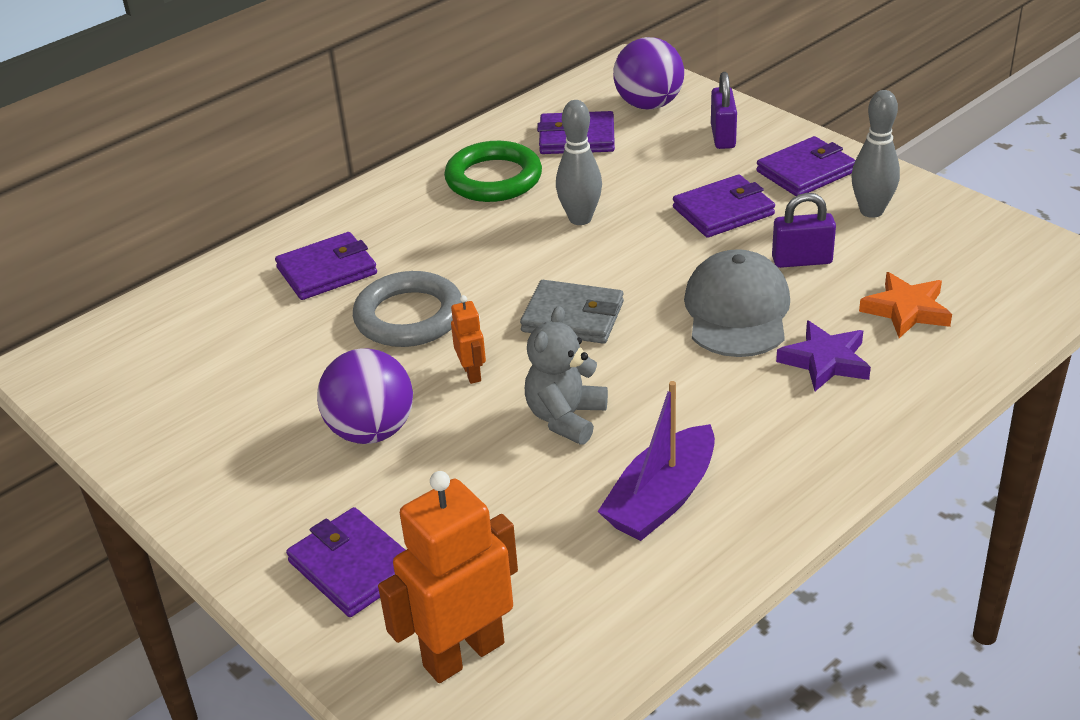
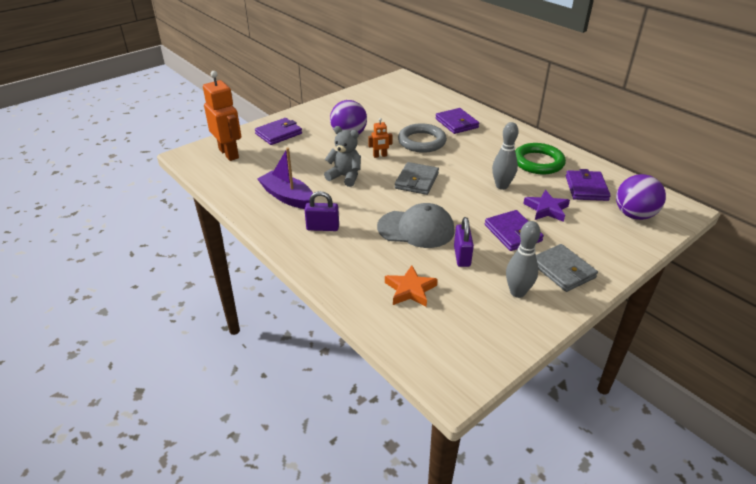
camera: 90 degrees right, 0 degrees up
(723, 136) = (600, 240): purple padlock -> purple padlock (322, 227)
(806, 171) = (563, 270): purple wallet -> grey wallet
(825, 361) = (369, 253): purple star -> purple star (546, 209)

